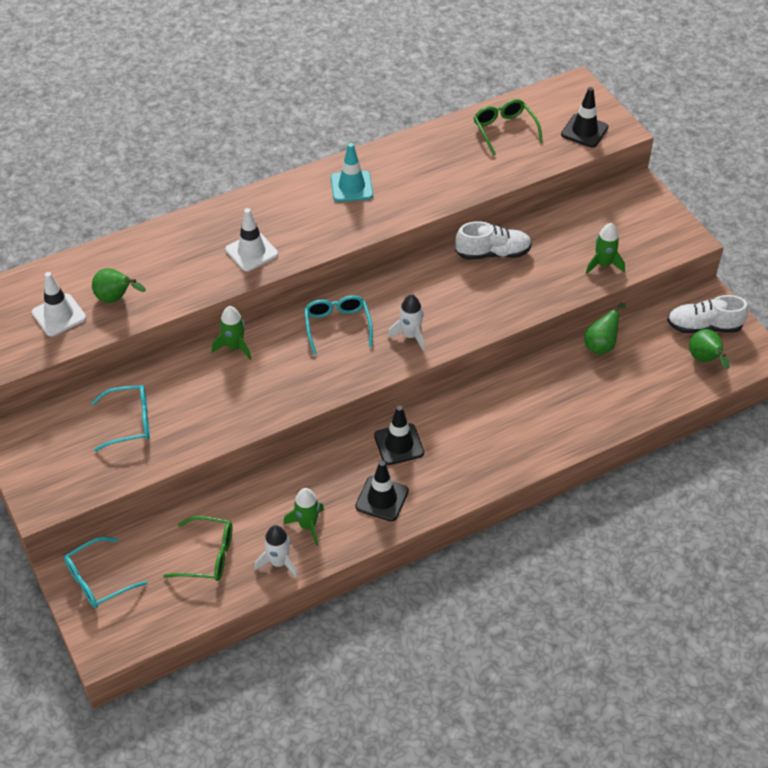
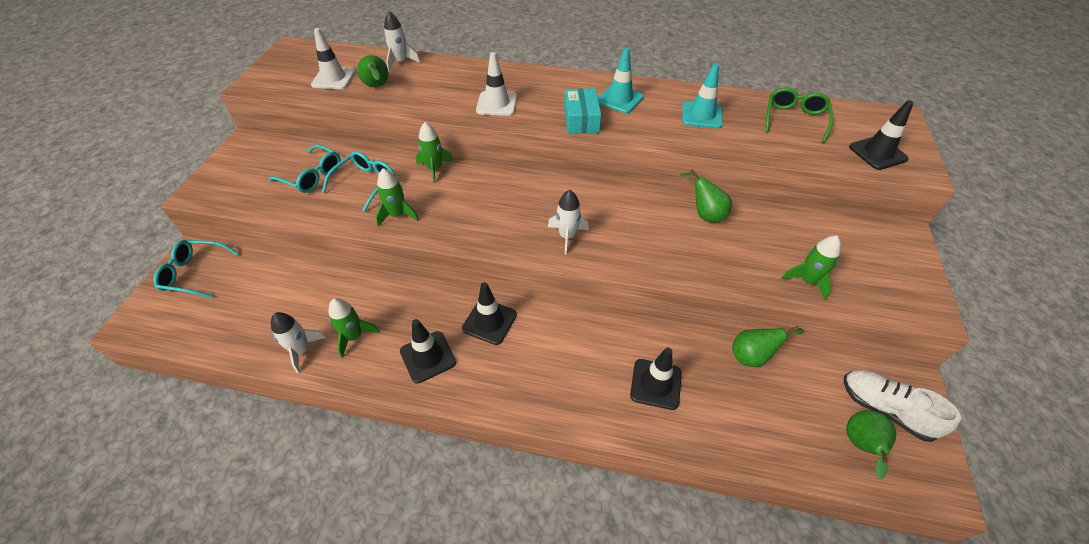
camera: 40 degrees right, 0 degrees up
(101, 260) = (401, 62): none -> white rocket
(207, 555) = (269, 307): green glasses -> none
(255, 405) = (397, 215): none -> green rocket
(337, 327) = (519, 197): turquoise glasses -> turquoise glasses (365, 184)
(341, 226) = (581, 120): none -> turquoise box
(432, 166) = (701, 115): none -> turquoise traffic cone
(493, 253) = (704, 214): white shoe -> green pear
(556, 406) = (655, 384): none -> black traffic cone

